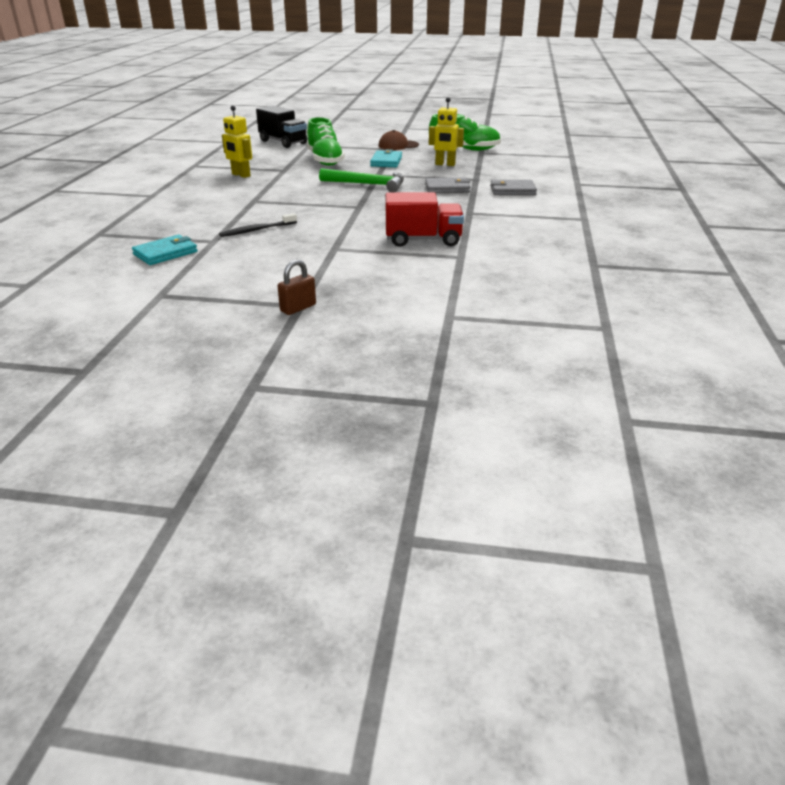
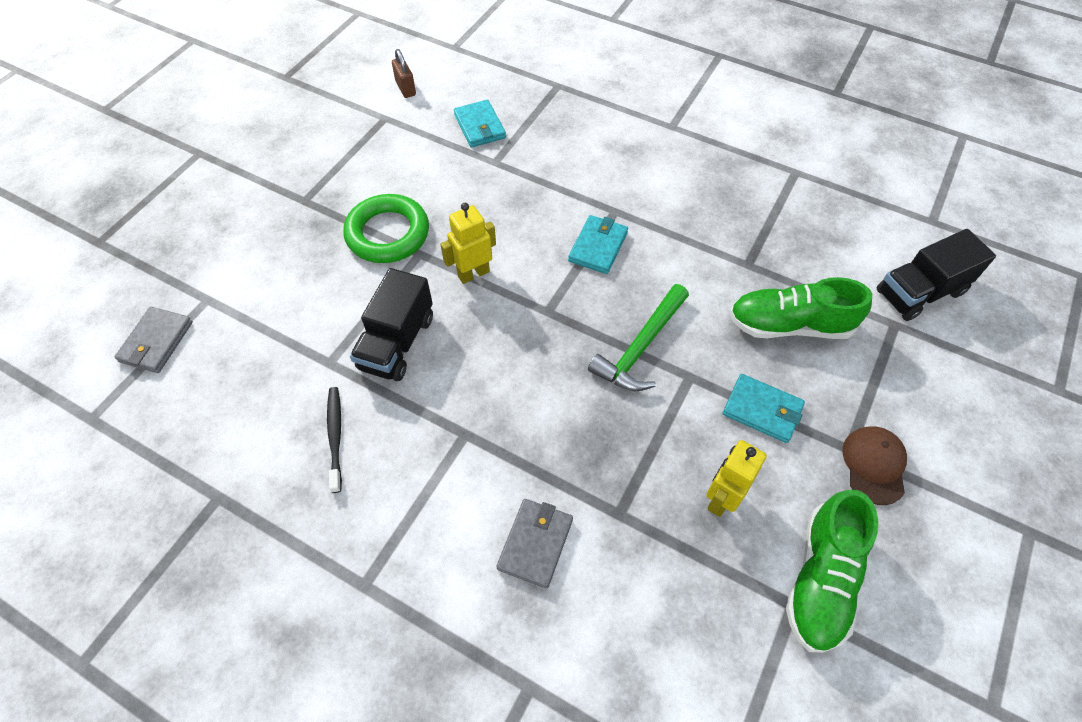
camera: 110 degrees right, 25 degrees up
(241, 175) = (733, 213): yellow robot -> yellow robot (473, 274)
(257, 230) = (509, 199): black toothbrush -> black toothbrush (335, 437)
(291, 201) = (598, 247): none -> turquoise wallet
(298, 308) = (299, 198): brown padlock -> brown padlock (405, 88)
(320, 263) = (388, 233): none -> green ring
(423, 240) = (397, 343): red truck -> black truck
(447, 188) = (583, 448): grey wallet -> grey wallet (156, 342)

